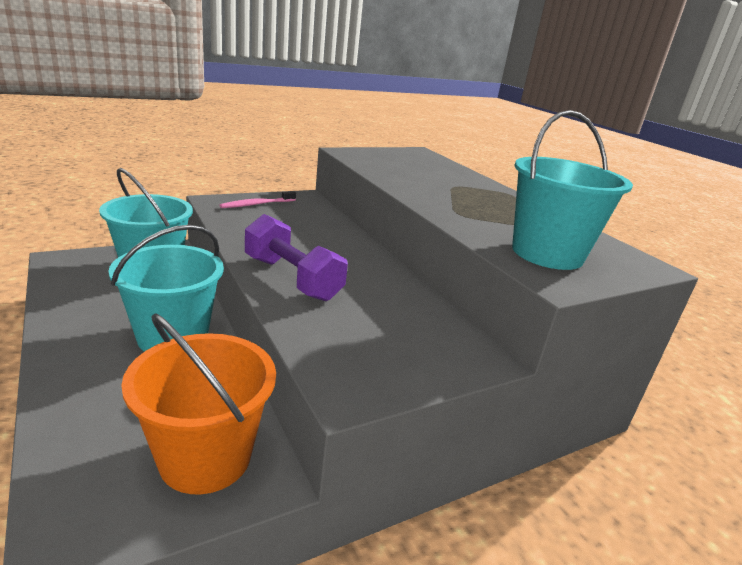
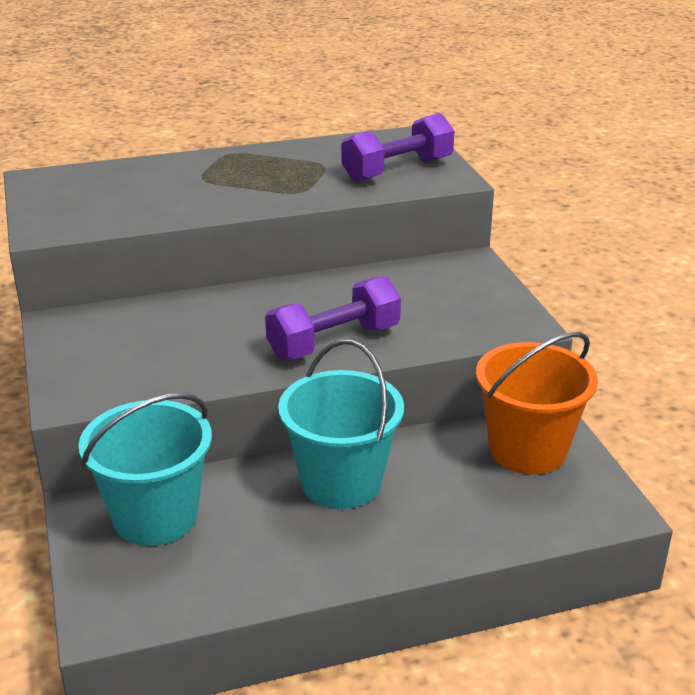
camera: 75 degrees left, 5 degrees up
(257, 204) = (89, 362): pink toothbrush -> none
(547, 253) = (397, 170): turquoise bucket -> purple dumbbell

